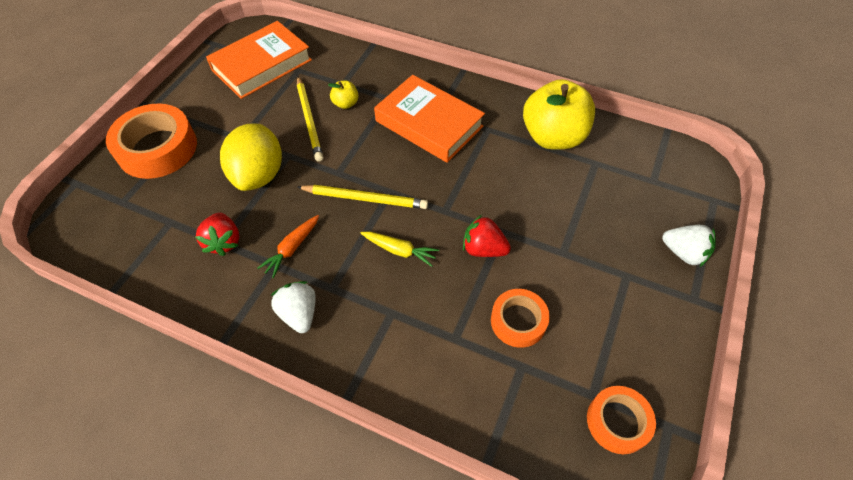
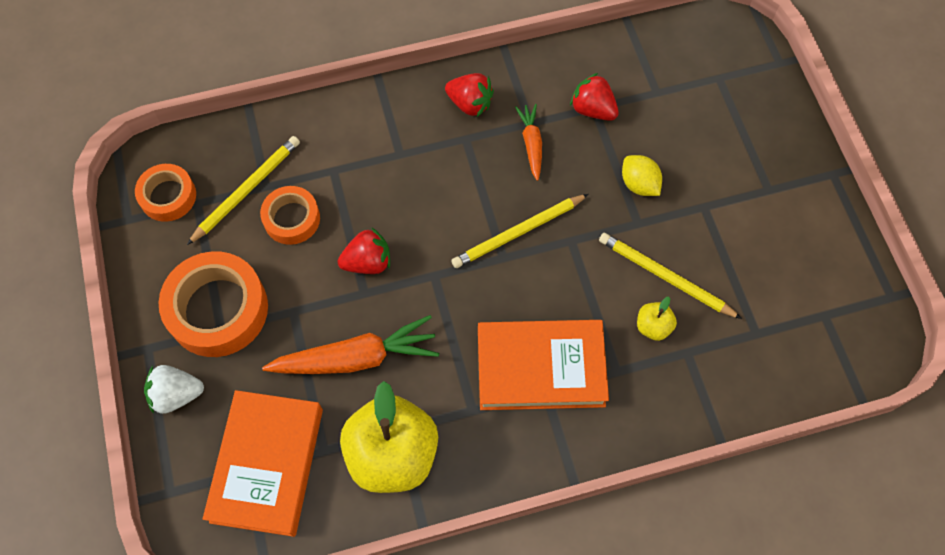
camera: 140 degrees right, 10 degrees up
(157, 148) = (762, 139): orange tape -> orange tape (218, 309)
(259, 175) = (639, 184): yellow lemon -> yellow lemon, size x0.54
(262, 65) = (802, 308): orange book -> orange book (267, 465)
(299, 313) = (470, 103): white strawberry -> red strawberry
(399, 250) = (440, 207): yellow carrot -> none
(538, 197) = (355, 358): none -> orange carrot
(540, 374) = (246, 190): none -> yellow pencil

